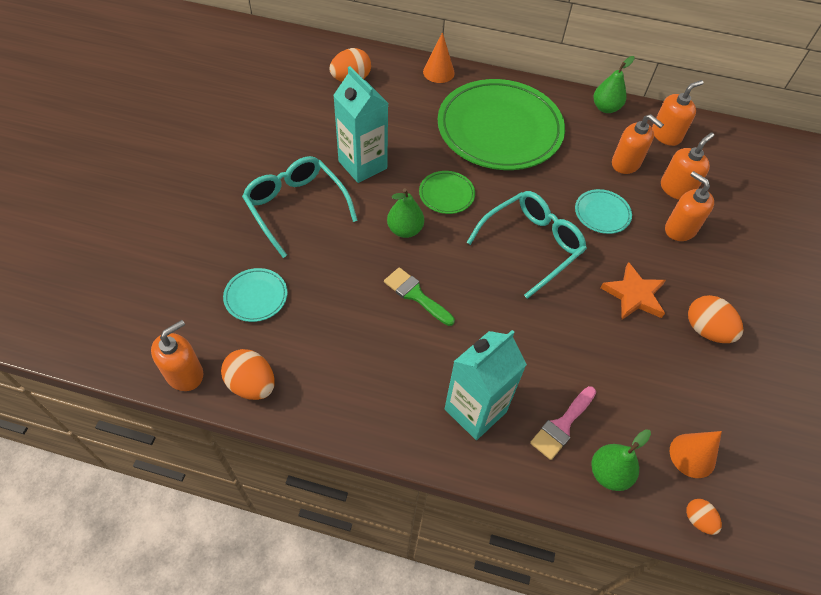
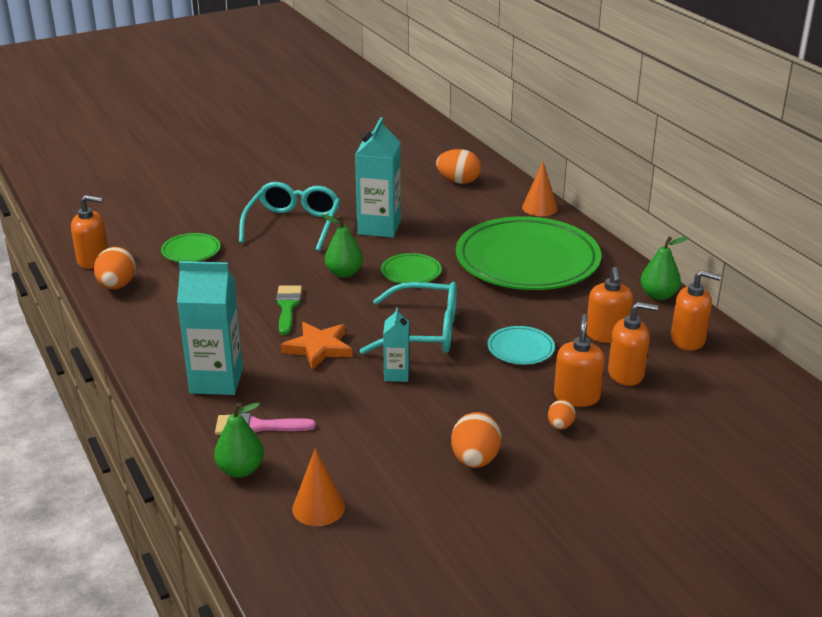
camera: 50 degrees right, 25 degrees down
(256, 297) = (191, 251): turquoise plate -> green plate
(570, 298) = (396, 374): none -> turquoise carton
(634, 295) = (452, 404): orange star -> orange star (318, 348)
(698, 520) = (254, 537): orange egg -> orange egg (560, 425)

